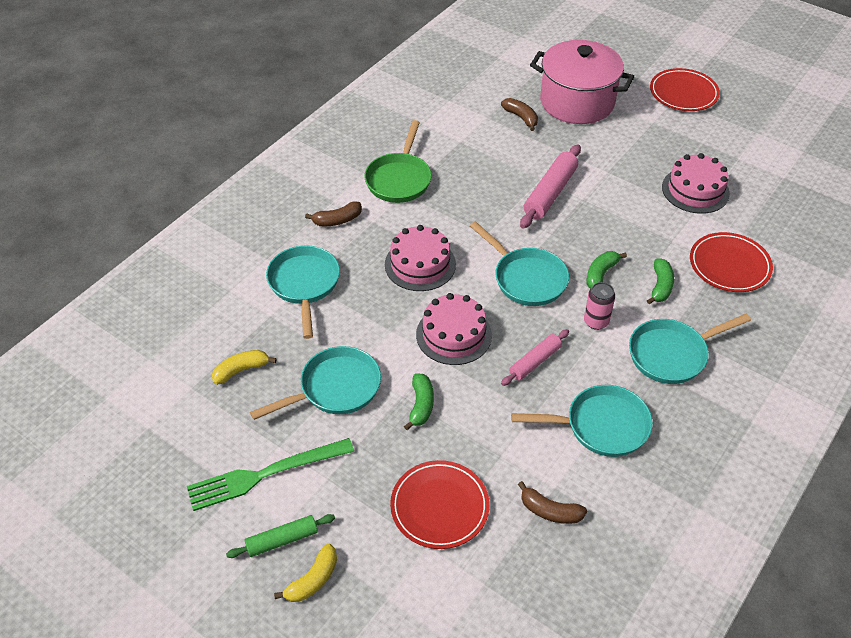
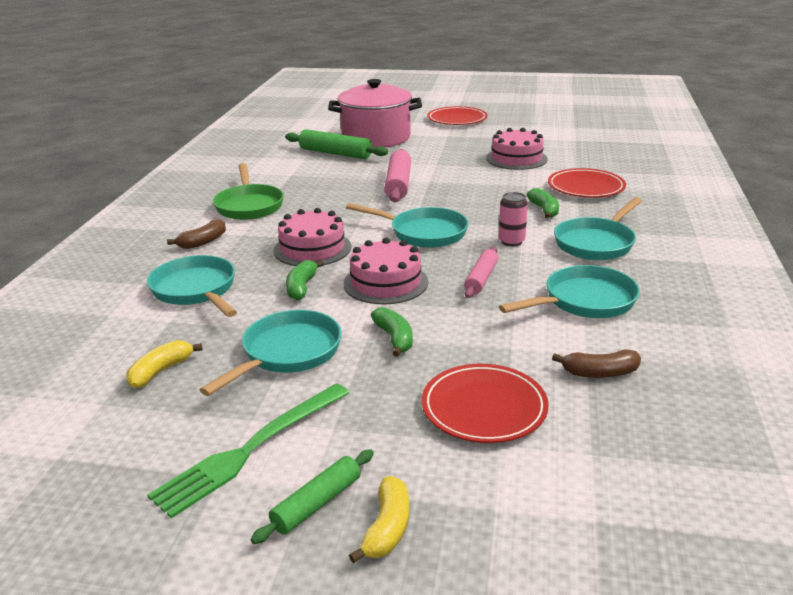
camera: 25 degrees left, 20 degrees down
(521, 117) = (335, 153): brown banana -> green rolling pin
(600, 274) = (487, 215): green banana -> green banana (301, 287)

